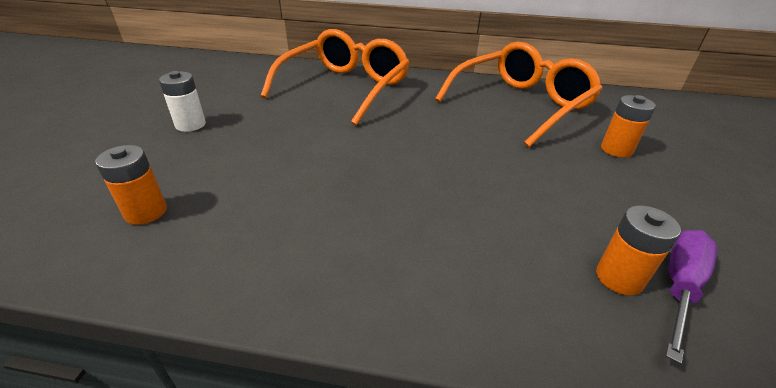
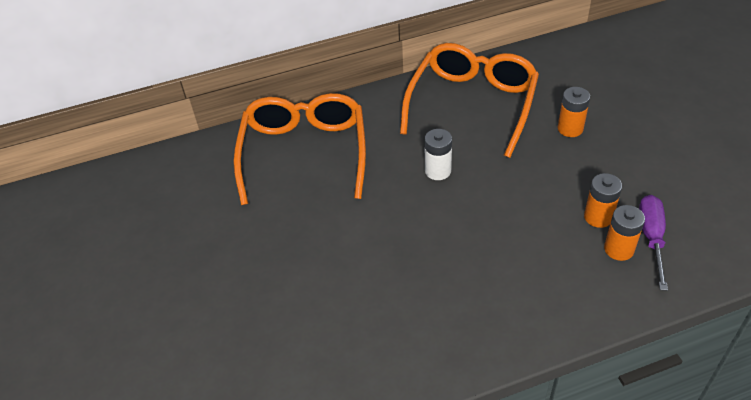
camera: 25 degrees left, 10 degrees up
(146, 212) = (289, 364): orange battery -> orange battery (598, 217)
(190, 125) = (215, 270): white battery -> white battery (438, 171)

